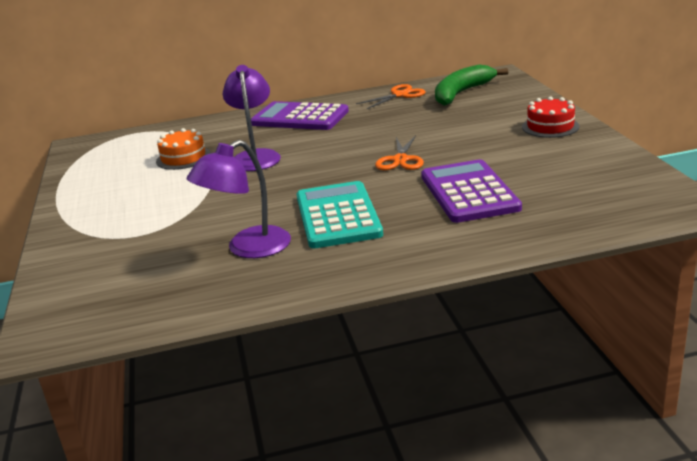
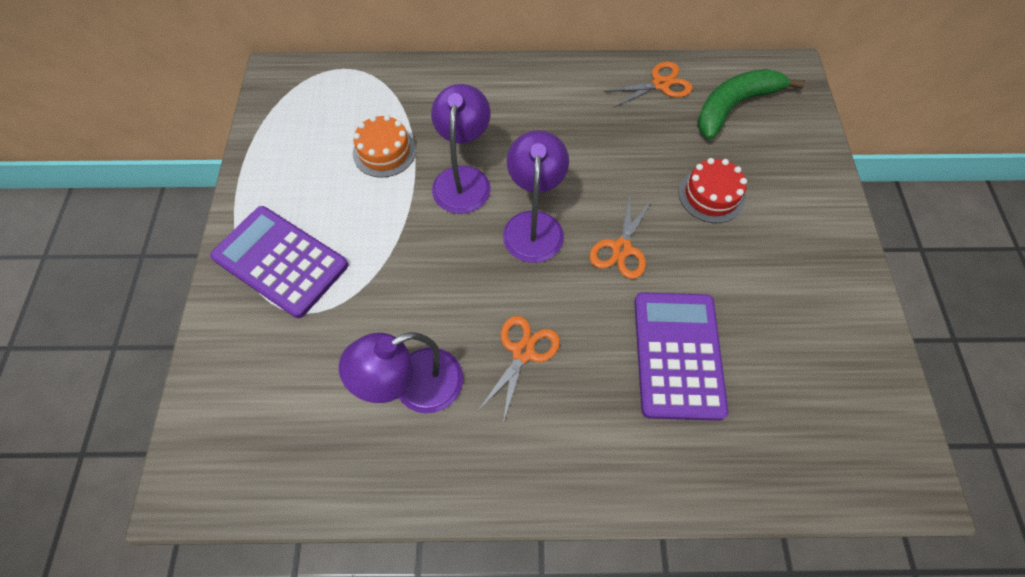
camera: 10 degrees right, 35 degrees up
(300, 117) = (532, 100): purple calculator -> purple calculator (280, 261)
(323, 164) = (534, 225): none -> purple lamp
(338, 216) = (523, 352): turquoise calculator -> orange scissors
(550, 126) = (814, 232): red cake -> red cake (711, 195)

